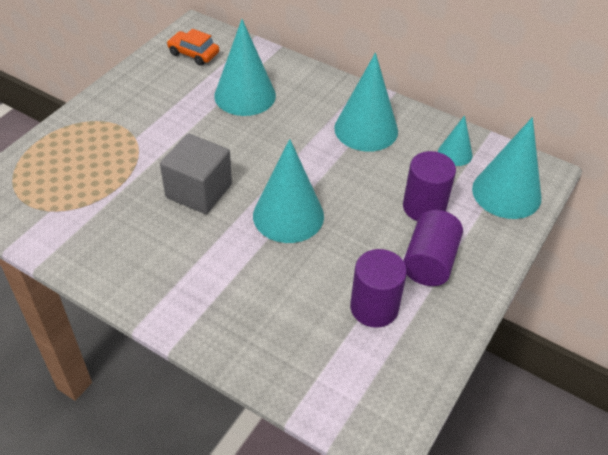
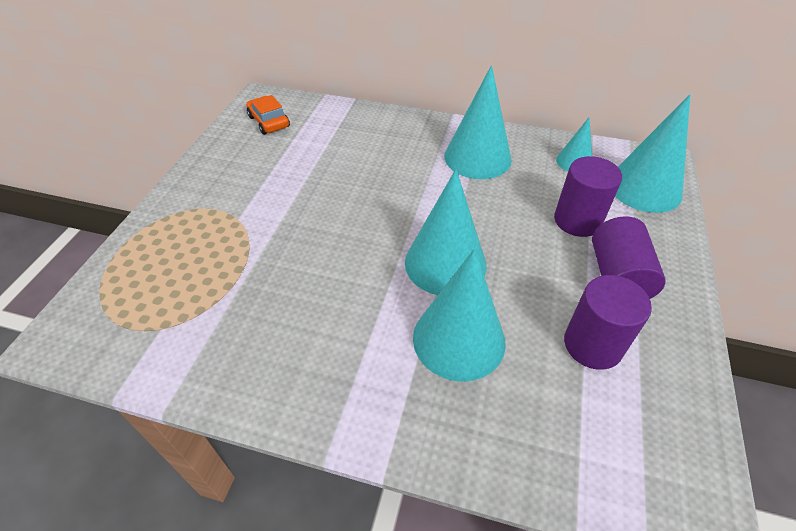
camera: 15 degrees left, 0 degrees up
(193, 54) = (269, 122): orange car -> orange car turned 45 degrees clockwise
(199, 191) = (334, 260): grey cube -> none
(245, 95) = (340, 150): turquoise cone -> turquoise cone (459, 339)

